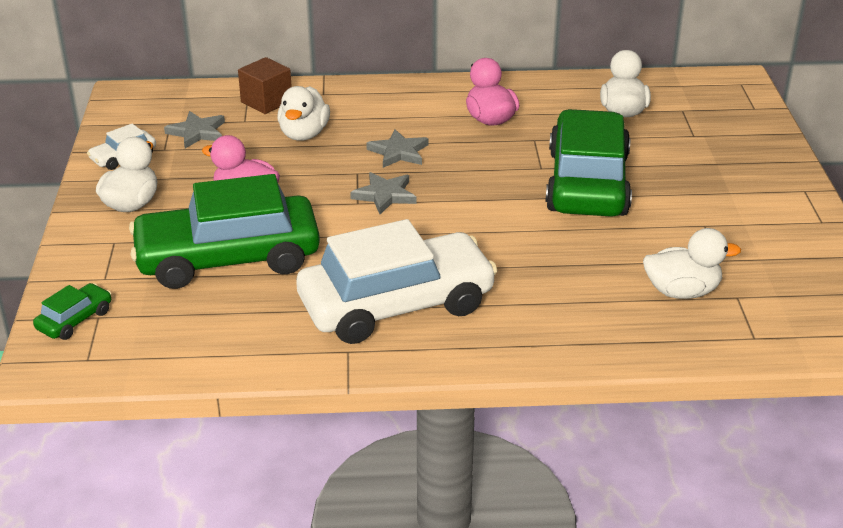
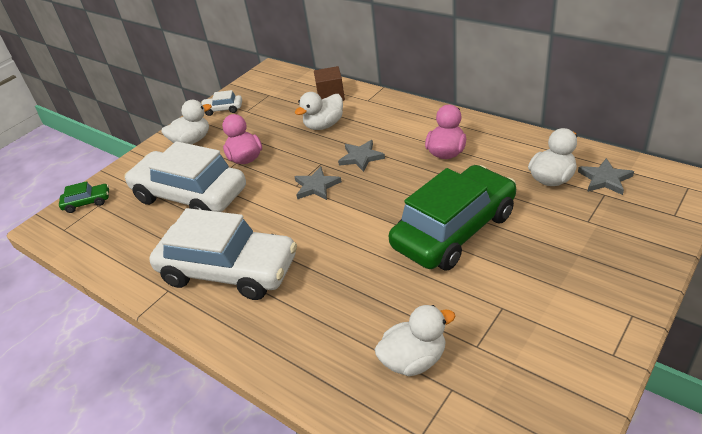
camera: 45 degrees right, 5 degrees up
(197, 132) = (273, 105): grey star -> grey star (605, 179)
(228, 258) = (190, 195): green car -> white car
(682, 291) = (414, 360): white duck -> white duck turned 60 degrees counterclockwise

